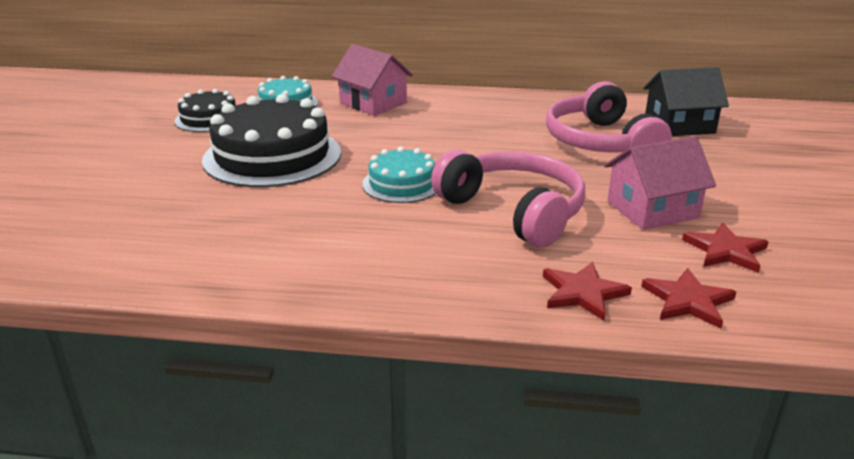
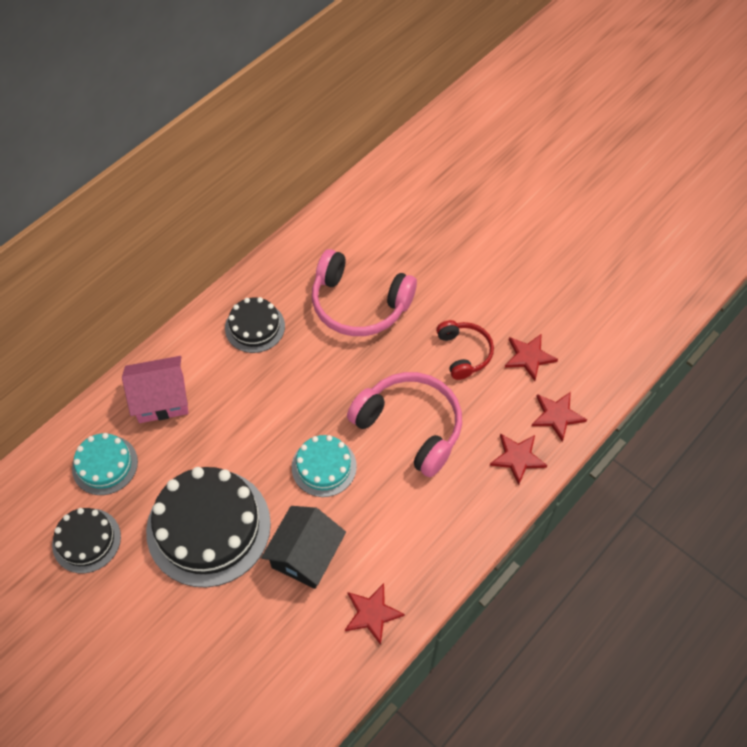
camera: 55 degrees left, 30 degrees up
(256, 268) = (372, 613): none -> red star
(496, 112) = (255, 327): none -> black cake
(514, 211) = (410, 427): pink headphones -> pink headphones turned 45 degrees clockwise
(652, 210) = (464, 353): pink house -> red headphones
(679, 125) = (373, 238): black house -> black house (305, 555)

